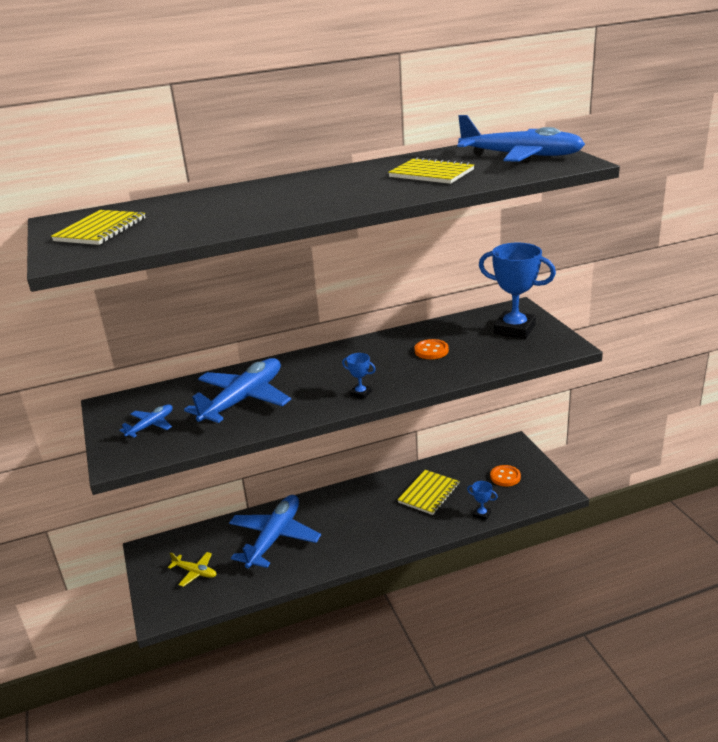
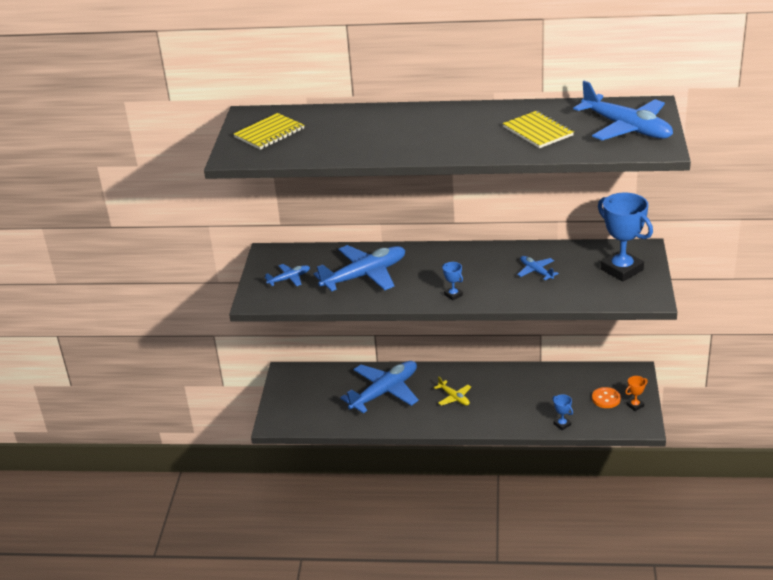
camera: 25 degrees right, 5 degrees up
(195, 572) = (312, 400): yellow plane -> yellow plane (454, 397)
(429, 493) = (530, 393): yellow notebook -> none
(431, 351) = (536, 271): orange button -> blue plane
(536, 475) = (635, 405): none -> orange trophy

